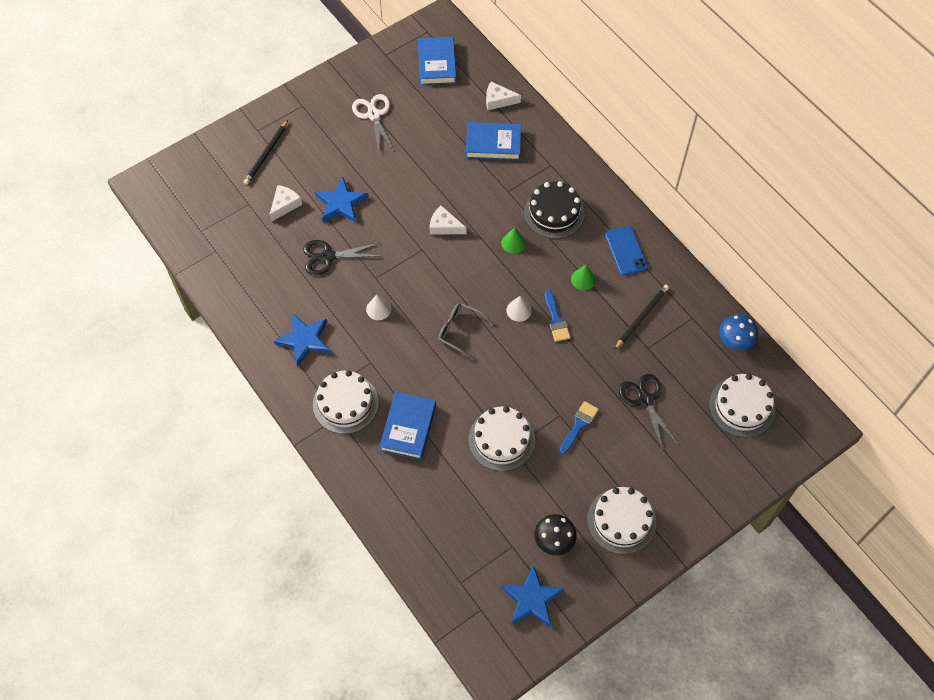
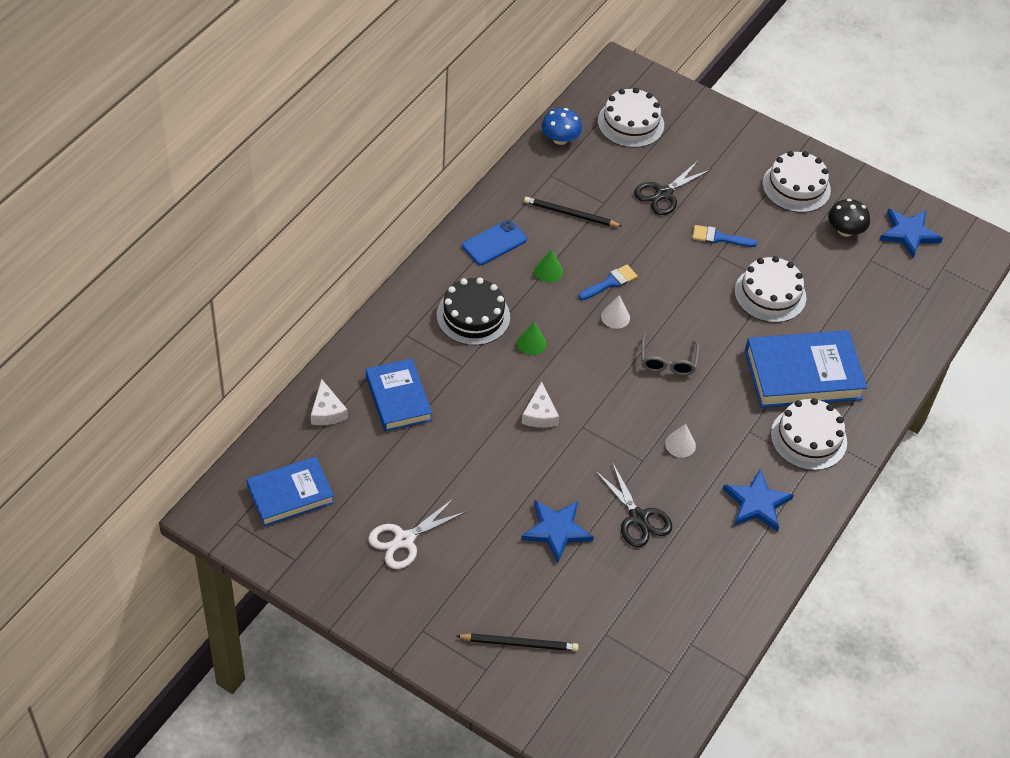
camera: 115 degrees left, 10 degrees down
(284, 205) = (587, 592): white cheese -> none
(408, 428) = (803, 374): blue book -> blue book, size x1.53

